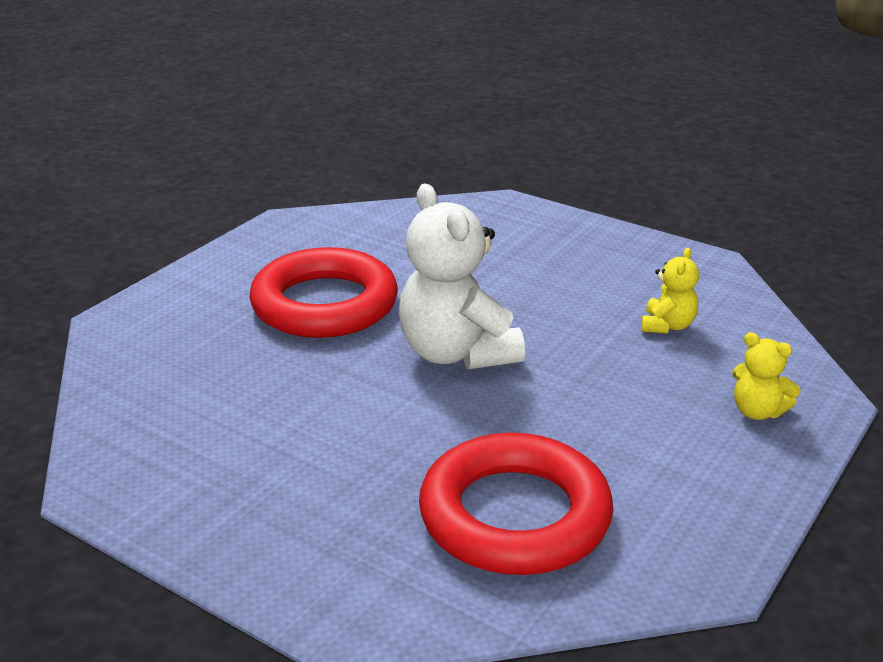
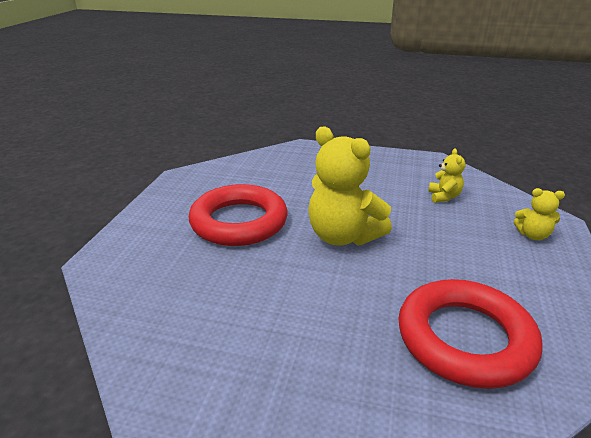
camera: 20 degrees left, 0 degrees up
(457, 353) = (343, 236): white teddy bear -> yellow teddy bear

